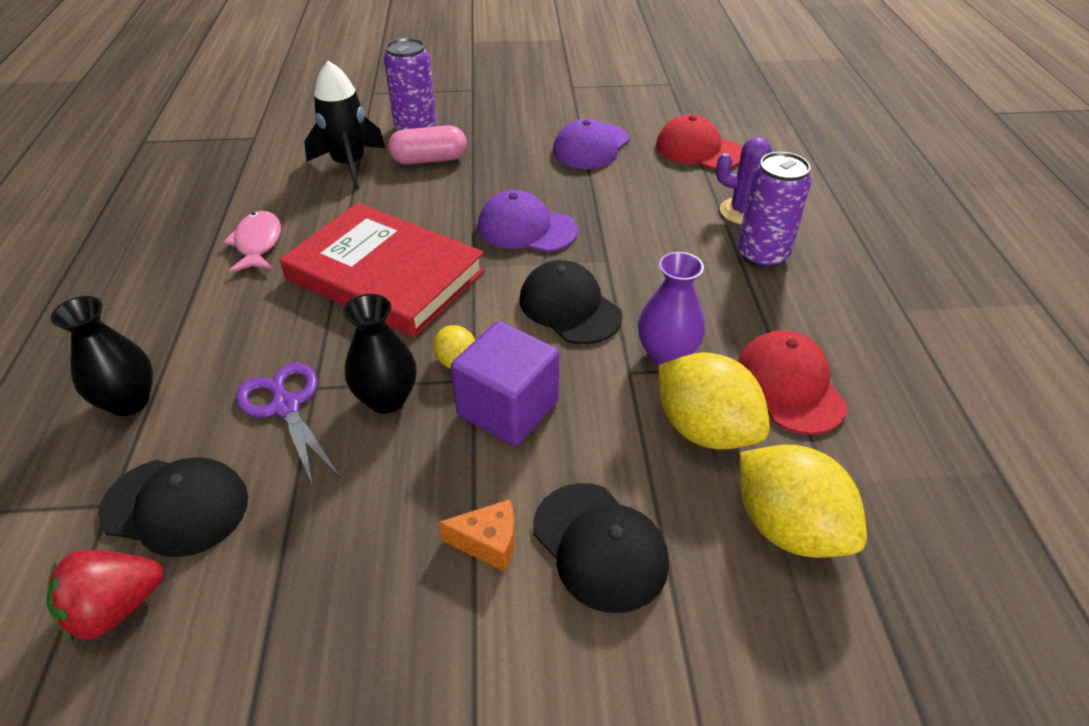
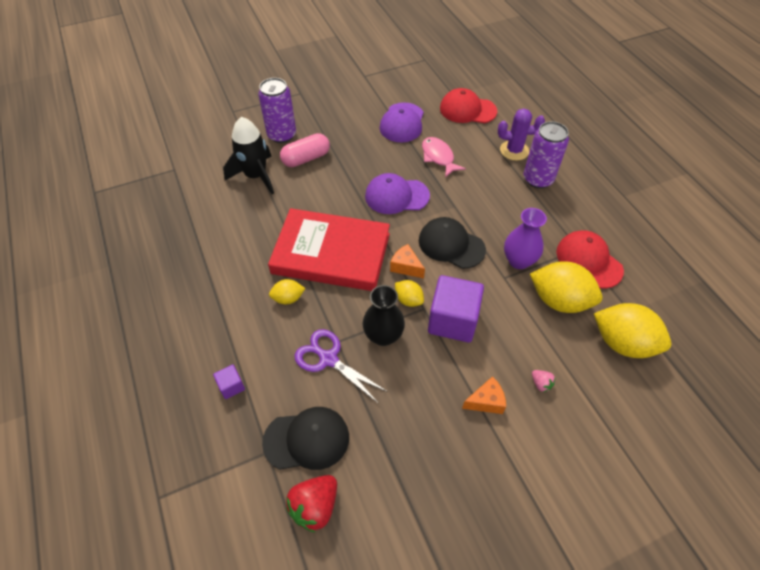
camera: 20 degrees left, 10 degrees up
(129, 401) = (231, 386): black vase -> purple cube
(258, 243) = (235, 253): pink fish -> pink fish (438, 157)
(287, 314) = (288, 298): none -> yellow lemon
(481, 318) = (406, 267): none -> orange cheese
(600, 546) = (541, 384): black cap -> pink strawberry

